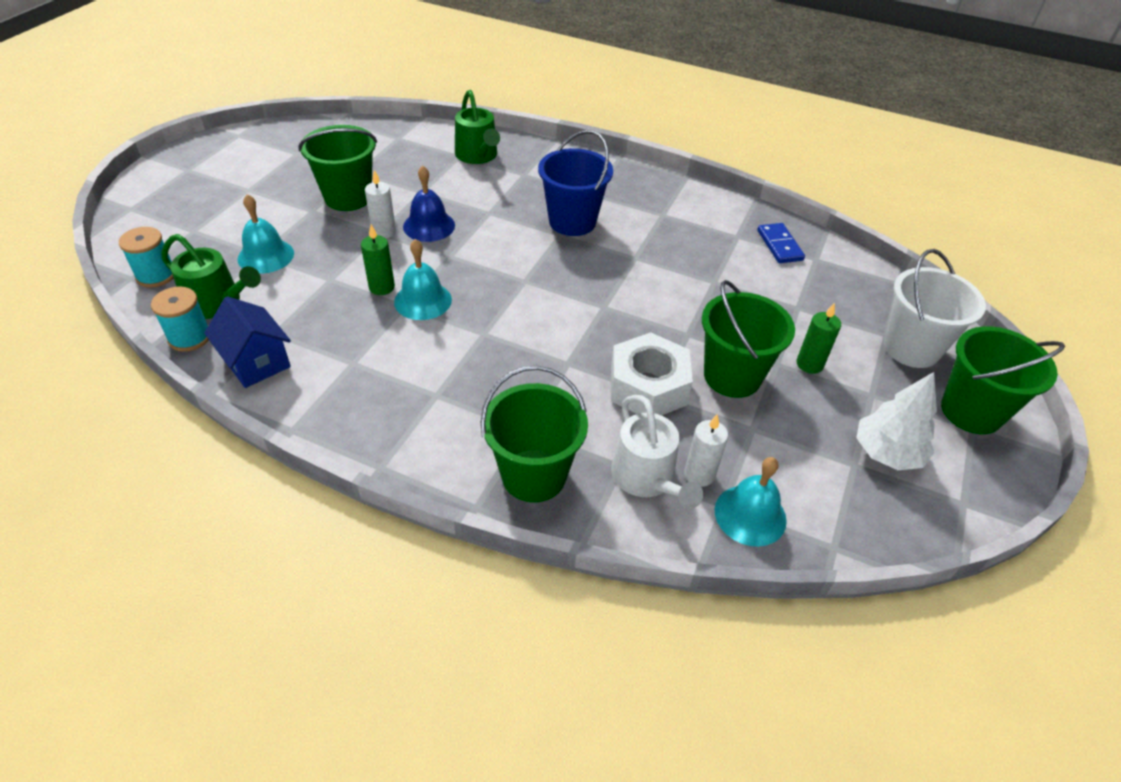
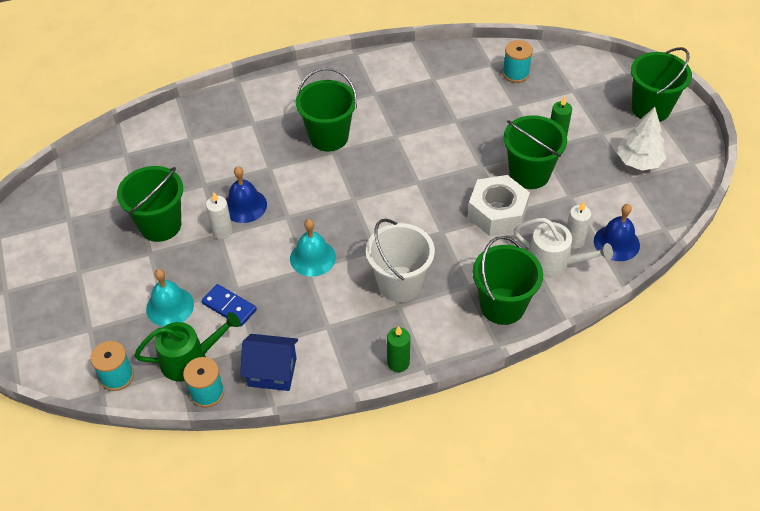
camera: 40 degrees left, 5 degrees up
(382, 287) = (276, 269): green candle -> green candle (398, 363)
(478, 155) = (202, 129): green watering can -> none
(572, 221) = (328, 137): blue bucket -> green bucket
(750, 515) = (616, 243): turquoise bell -> blue bell
(779, 245) = (462, 68): blue domino -> blue domino (229, 306)
(835, 282) = (515, 73): none -> turquoise spool
(911, 348) = (591, 90): white bucket -> white bucket (399, 284)

